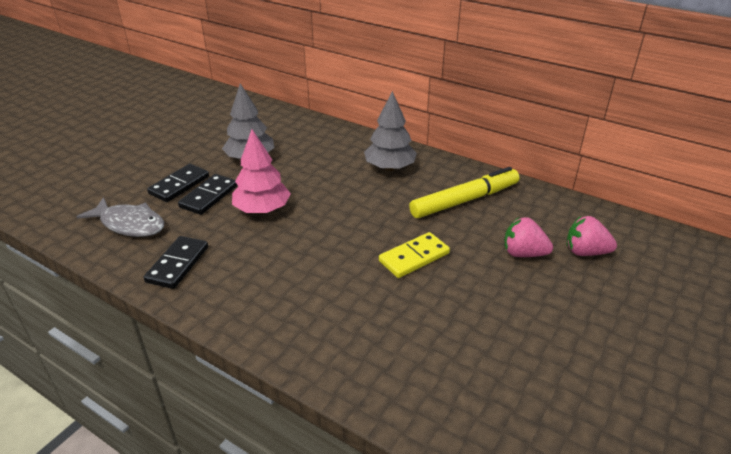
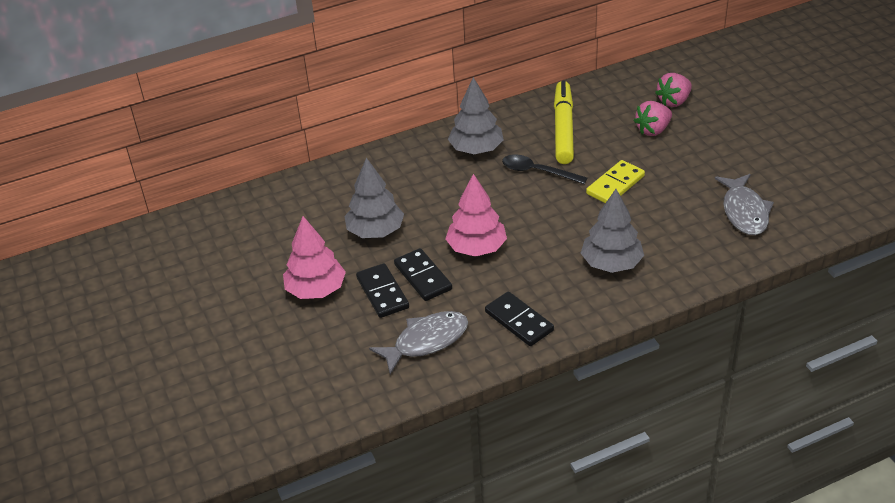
camera: 55 degrees left, 5 degrees up
(168, 157) = (316, 290): none -> pink tree
(293, 294) = (611, 263): none -> grey tree
(390, 207) = (537, 172): none -> black spoon
(414, 257) = (615, 185): yellow domino -> yellow domino turned 45 degrees clockwise
(456, 370) = (744, 212): none -> grey fish

